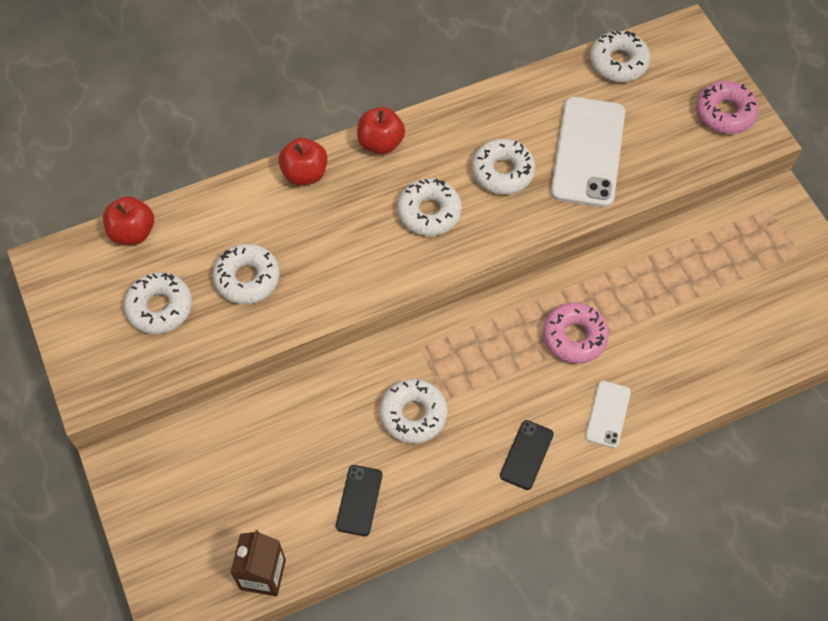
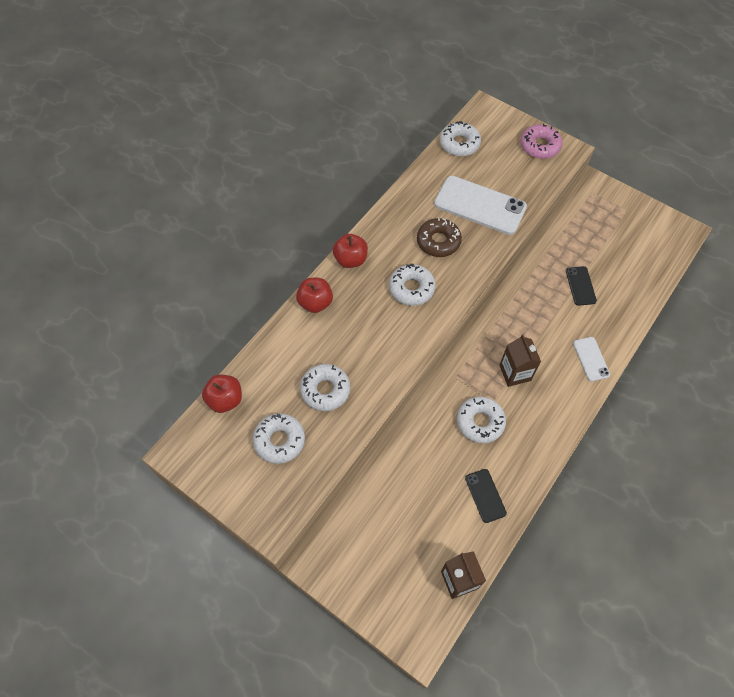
camera: 30 degrees left, 0 degrees up
(498, 380) = (515, 373): none -> brown carton
(502, 172) = (438, 241): white donut -> brown donut
(526, 455) = (563, 409): black phone -> black phone (580, 286)
(574, 337) = (540, 323): pink donut -> none
(588, 152) = (480, 205): white phone -> white phone turned 45 degrees counterclockwise

